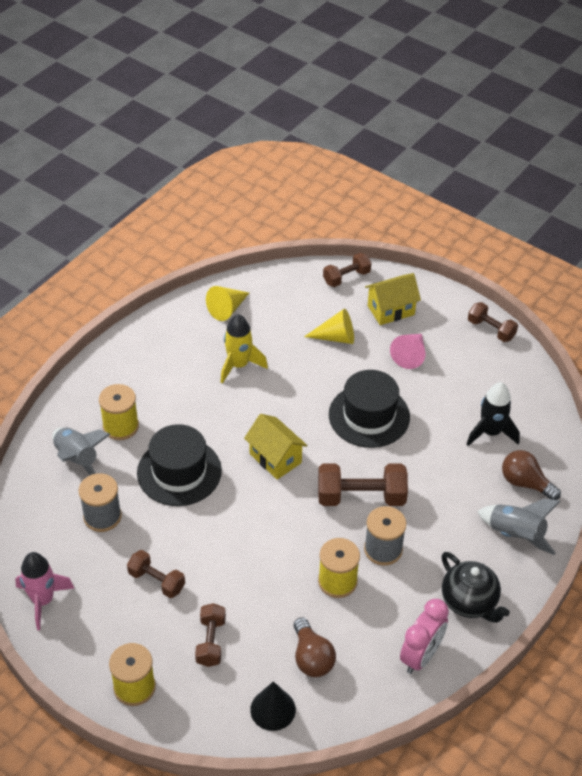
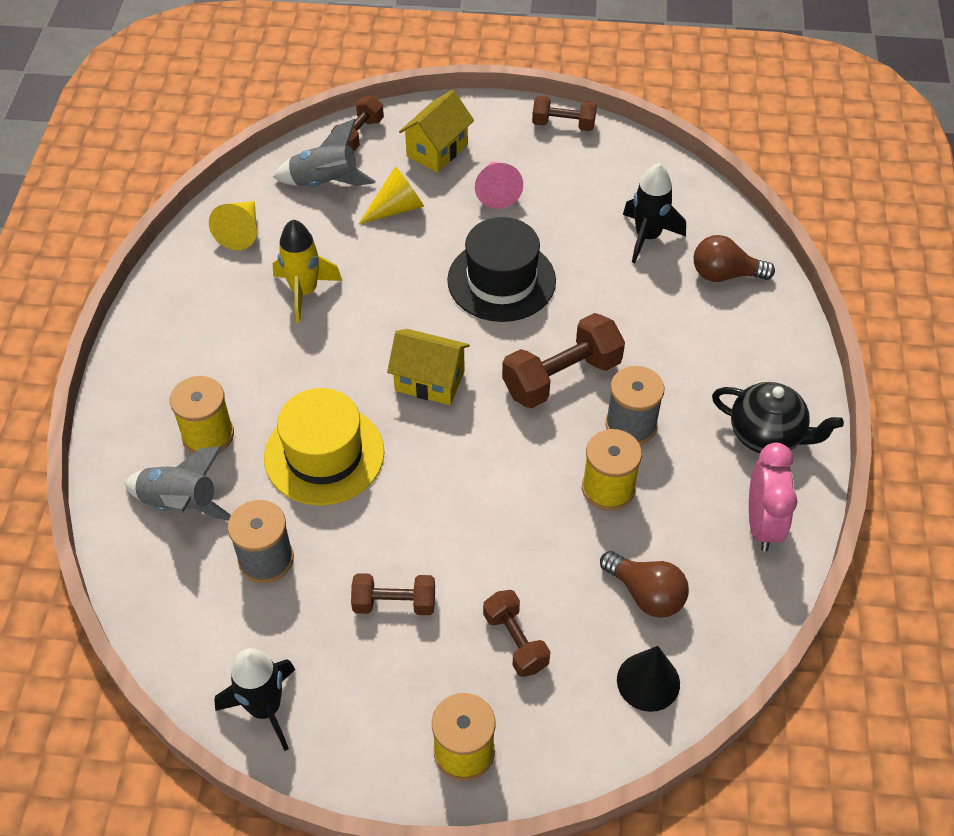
camera: 30 degrees left, 5 degrees up
(43, 600) = (265, 708): pink rocket -> black rocket
(179, 472) = (324, 454): black hat -> yellow hat
(516, 535) = (758, 336): grey rocket -> grey rocket (325, 183)

